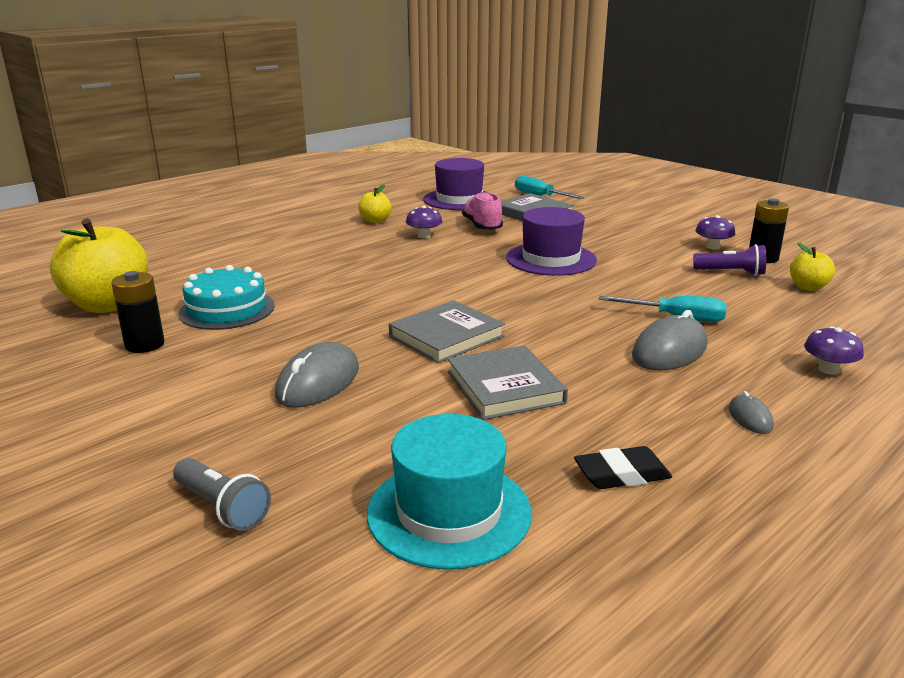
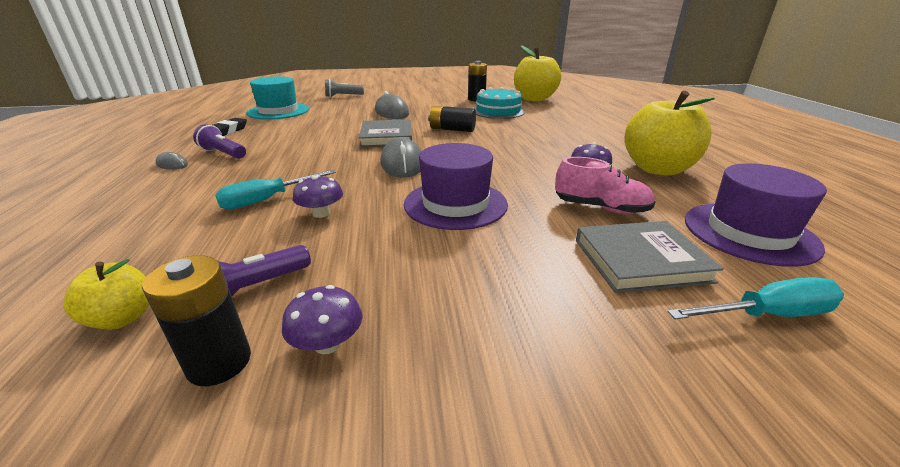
camera: 125 degrees right, 5 degrees up
(362, 311) = (452, 129): none -> black battery
(375, 221) = (657, 169): yellow apple -> yellow apple, size x2.07
(505, 387) = (317, 134): grey book -> none
(669, 351) = (249, 176): grey mouse -> grey mouse (402, 163)
(670, 408) = (223, 153): none -> purple flashlight
(828, 369) = (110, 210): purple mushroom -> purple mushroom (321, 213)

